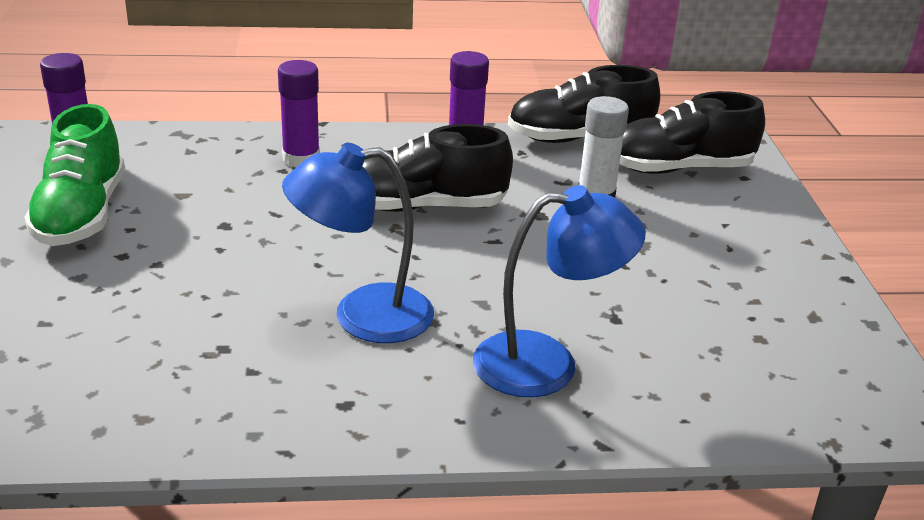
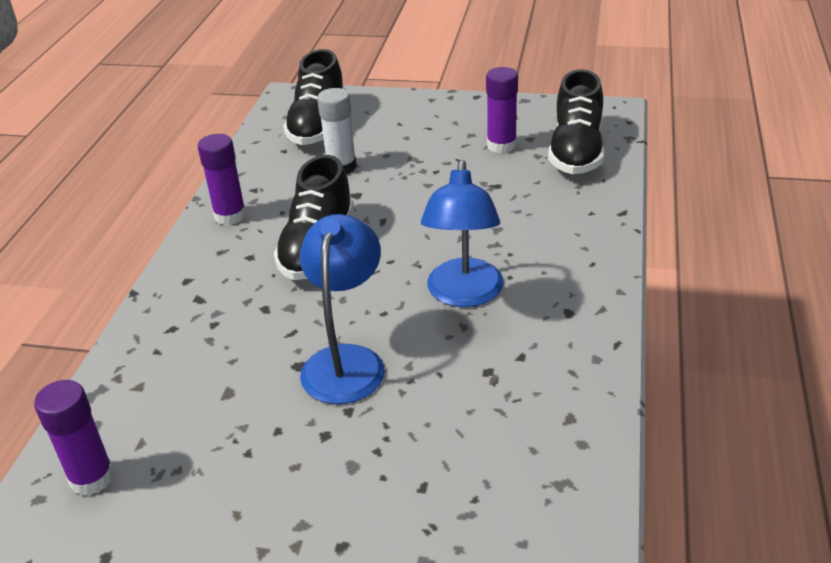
camera: 70 degrees left, 5 degrees up
(81, 214) = (234, 468): green shoe -> none
(301, 159) = (199, 310): purple glue stick -> purple glue stick (501, 145)
(547, 364) = (540, 220): blue lamp -> blue lamp (346, 361)
(579, 139) = (249, 159): black shoe -> black shoe (576, 152)

